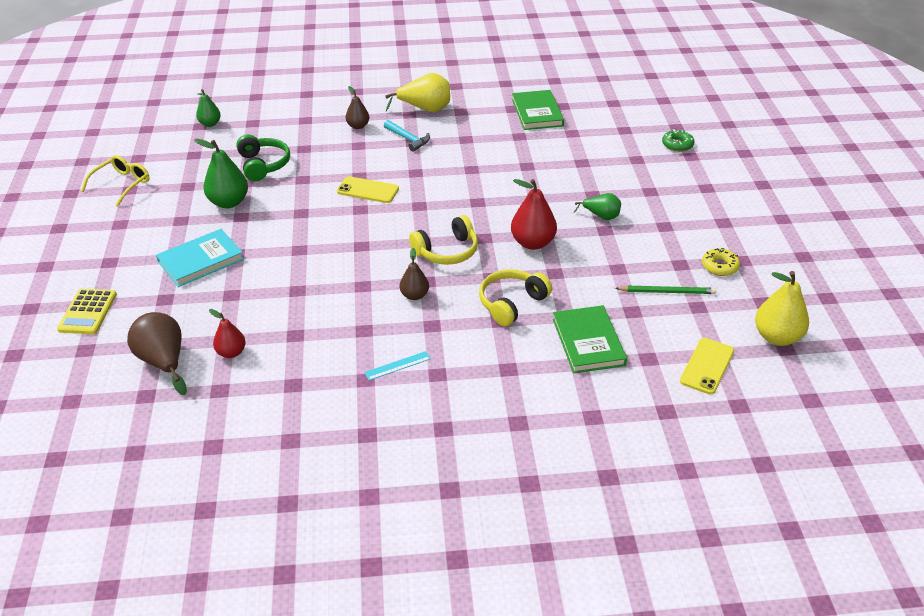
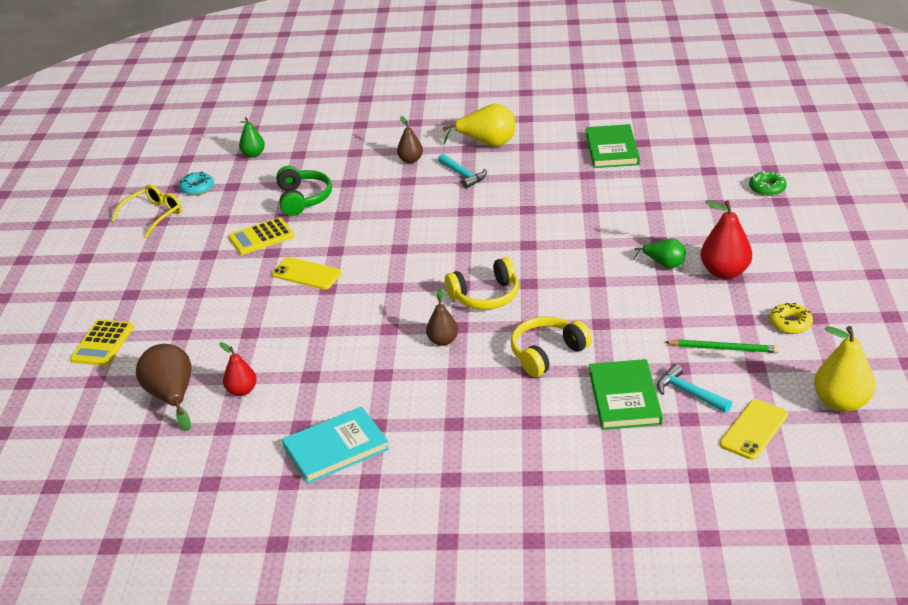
camera: 10 degrees right, 5 degrees down
(160, 157) = (197, 188): none -> turquoise donut
(201, 260) = (224, 296): turquoise book -> turquoise book (336, 448)
(229, 202) = (261, 237): green pear -> yellow calculator
(368, 190) = (410, 229): yellow phone -> yellow phone (306, 274)
(397, 365) = (413, 412): turquoise ruler -> none
(533, 243) = (582, 290): red pear -> red pear (724, 272)
(644, 334) = (689, 393): none -> turquoise hammer

